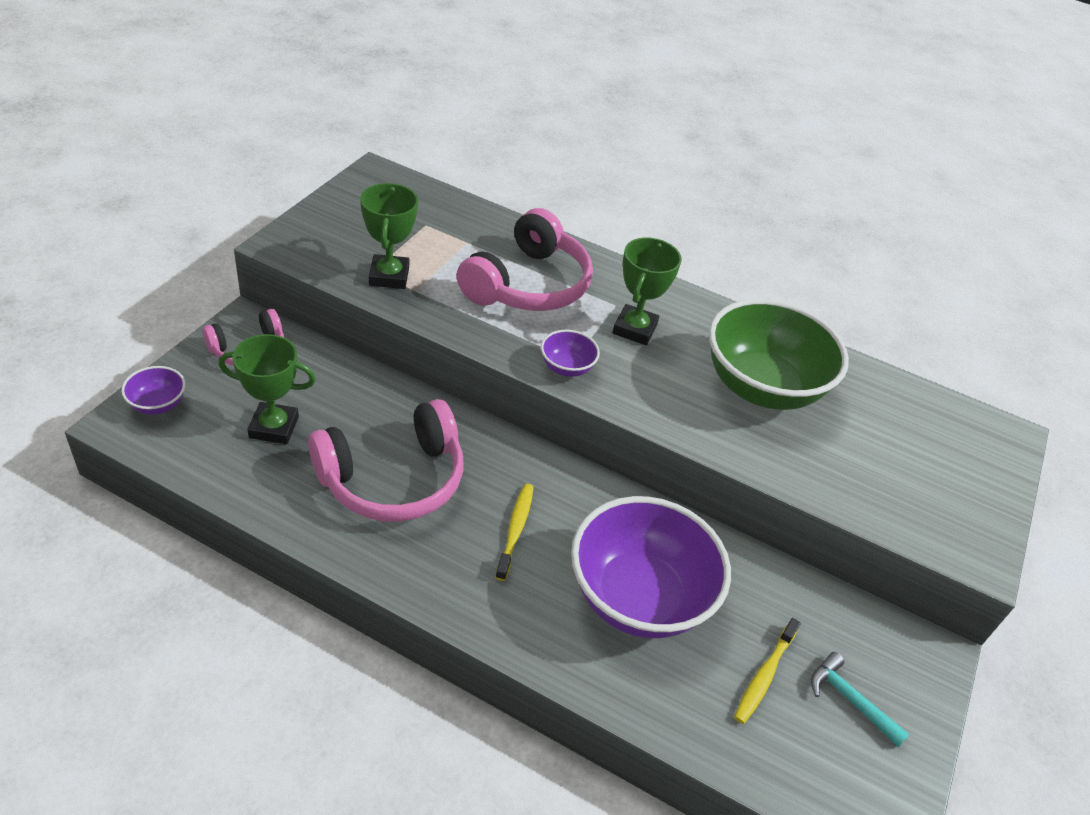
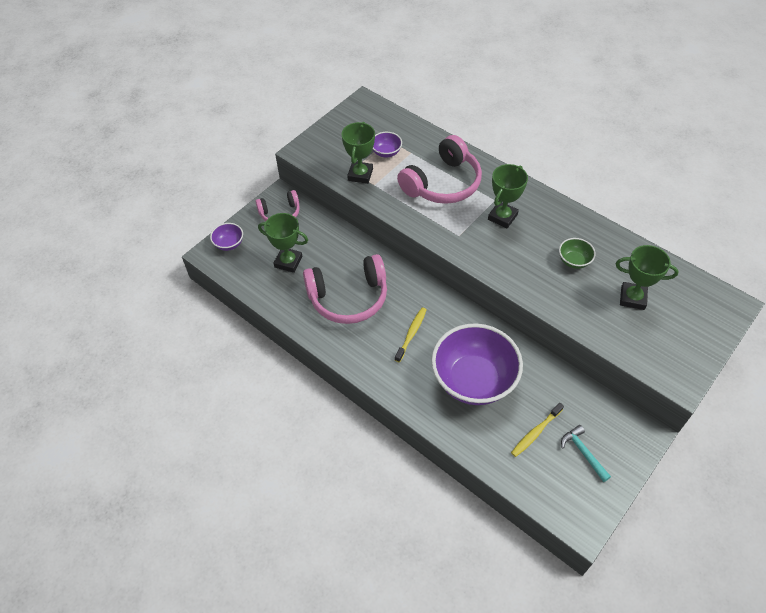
camera: 20 degrees right, 10 degrees up
(566, 367) = (454, 240): purple bowl -> purple bowl (386, 152)
(761, 387) = (574, 261): green bowl -> green bowl, size x0.43
(865, 436) = (632, 298): none -> green trophy

